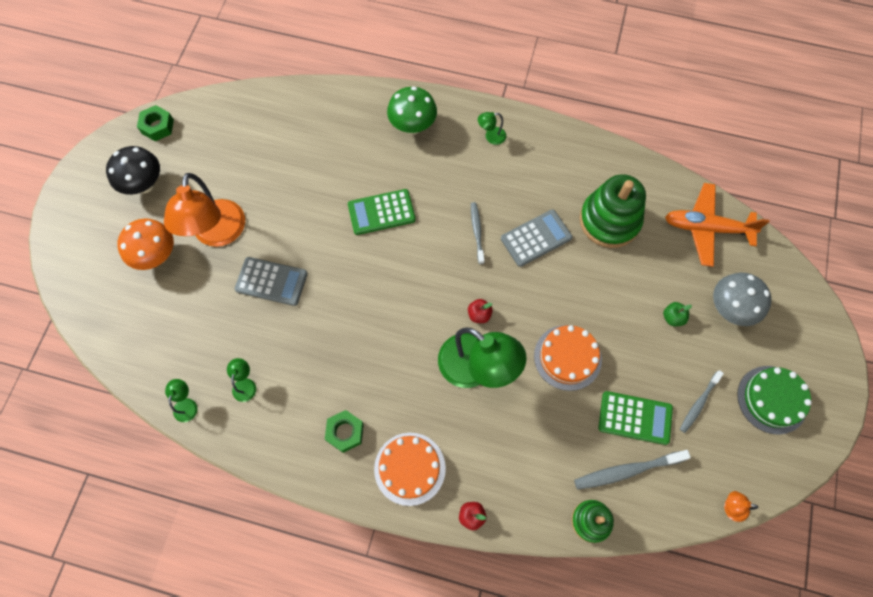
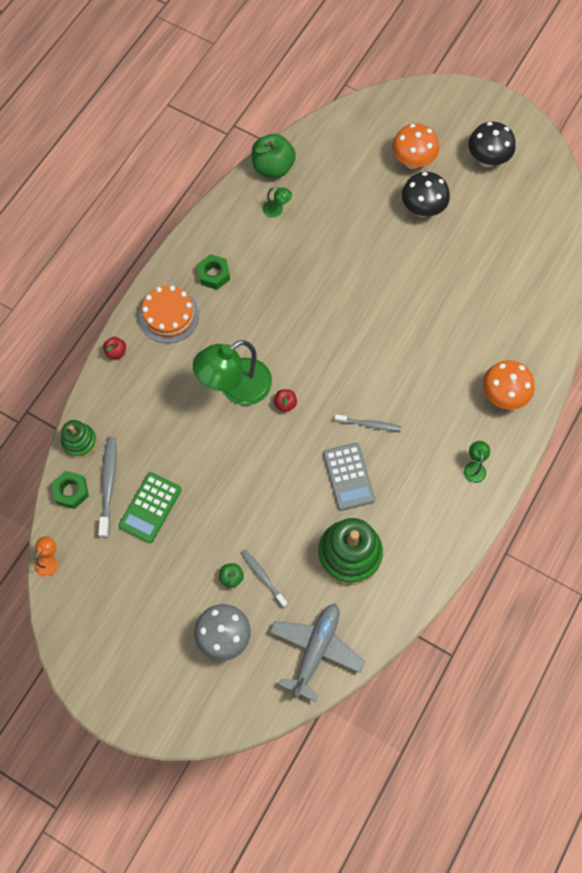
camera: 105 degrees right, 0 degrees up
(157, 126) = (549, 176): green nut -> green nut (71, 491)
(186, 404) = (273, 167): green lamp -> green apple
(218, 234) = (422, 209): orange lamp -> black mushroom
(271, 281) = (364, 243): grey calculator -> none
(381, 212) = (411, 345): green calculator -> none
(412, 126) = (503, 395): green mushroom -> orange mushroom
(567, 357) = (222, 468): orange cake -> none
(699, 403) = (144, 569): grey toothbrush -> grey toothbrush (262, 576)
(706, 228) = (316, 650): orange plane -> grey plane
(772, 399) = (126, 639): green cake -> none

